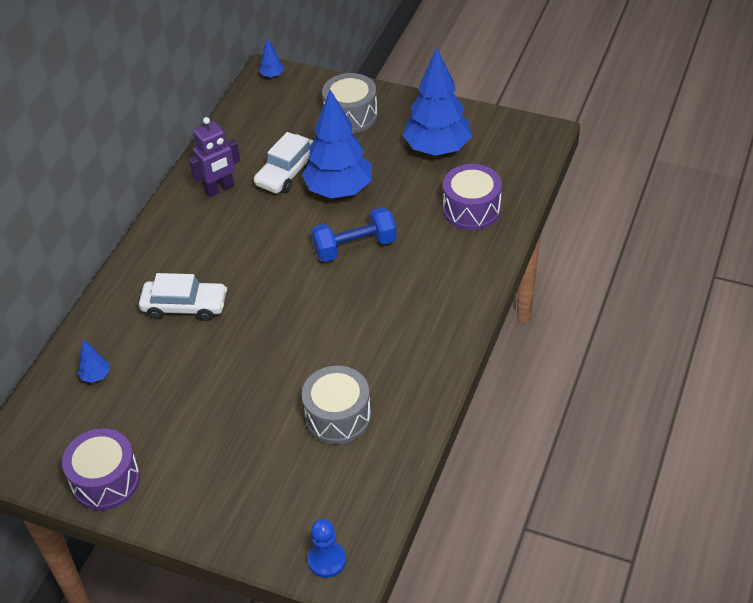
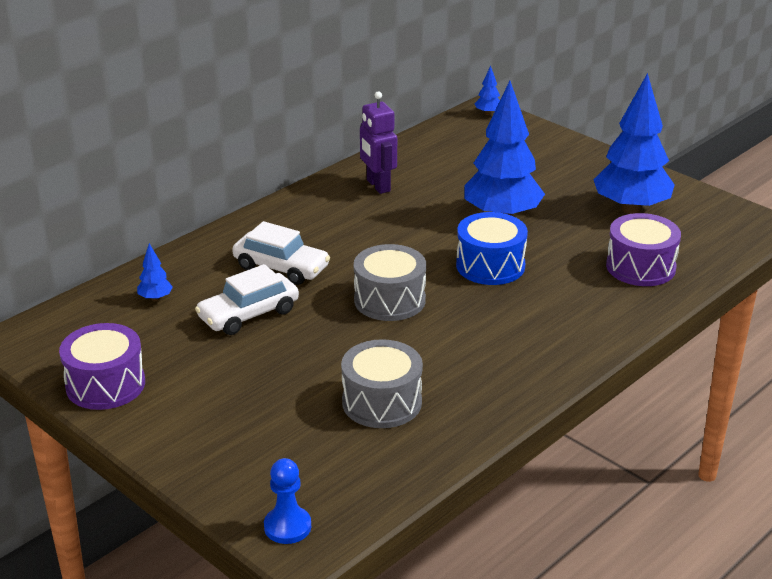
camera: 20 degrees right, 15 degrees down
(219, 189) = (378, 186): purple robot -> purple robot turned 75 degrees clockwise
(287, 172) = (456, 189): white car -> white car (248, 314)
(351, 115) = (551, 161): grey drum -> grey drum (389, 300)
(355, 247) = (490, 266): blue dumbbell -> blue drum

